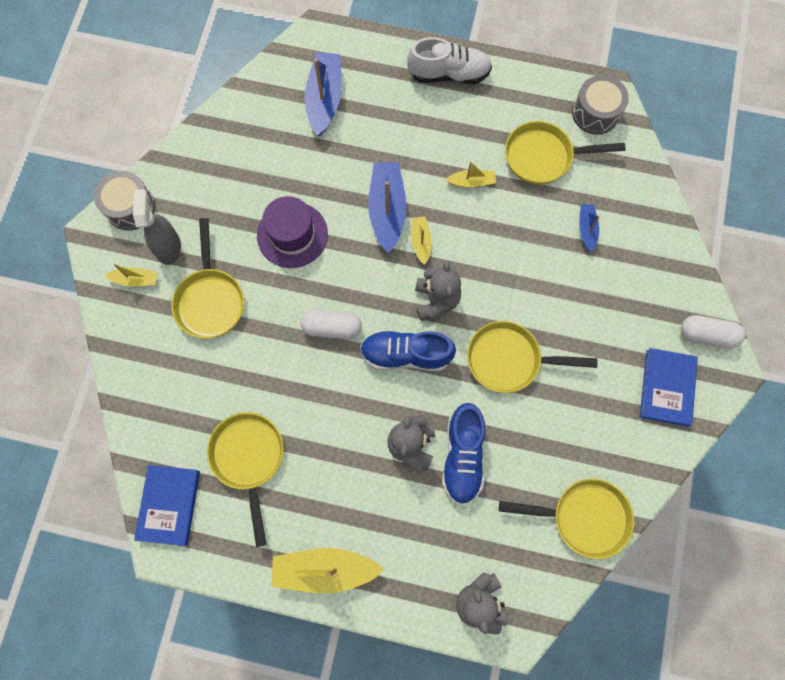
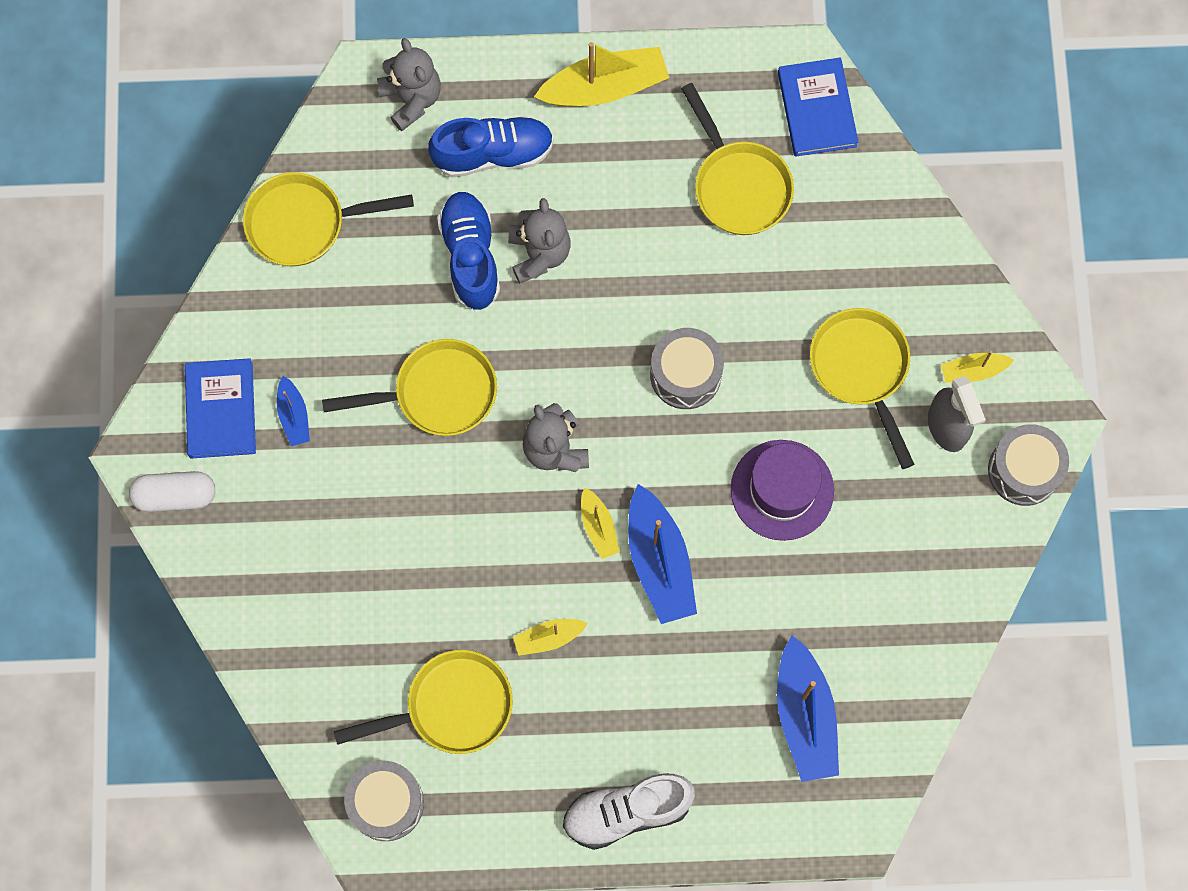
camera: 165 degrees right, 0 degrees up
(332, 328) = (685, 375): white capsule -> grey drum
(406, 354) = (576, 365): blue shoe -> blue shoe (493, 154)
(586, 229) = (366, 608): blue boat -> blue boat (294, 416)

